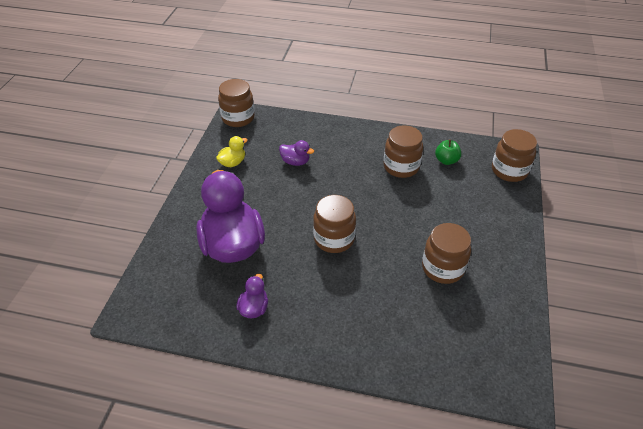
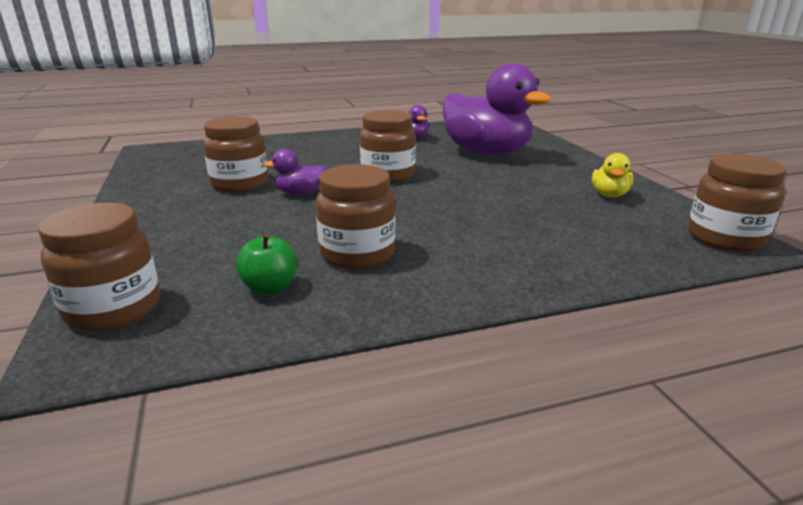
camera: 150 degrees right, 20 degrees down
(295, 162) = (533, 216): purple duck -> purple duck (300, 193)

